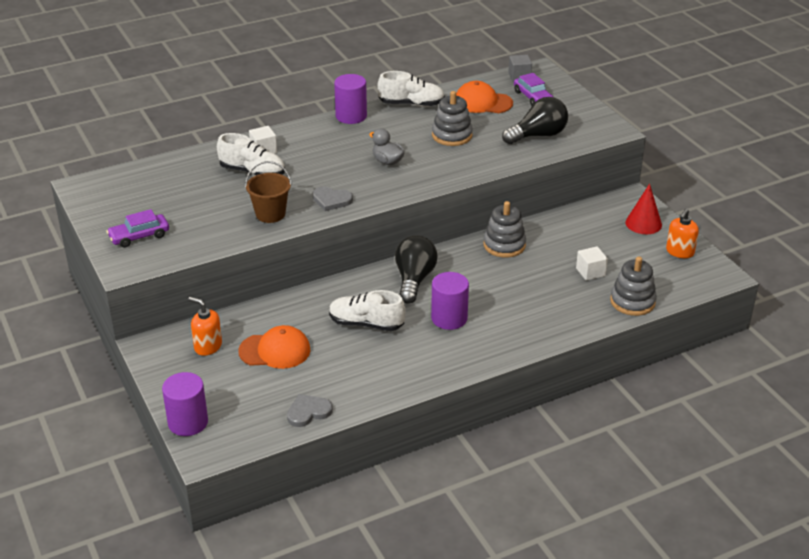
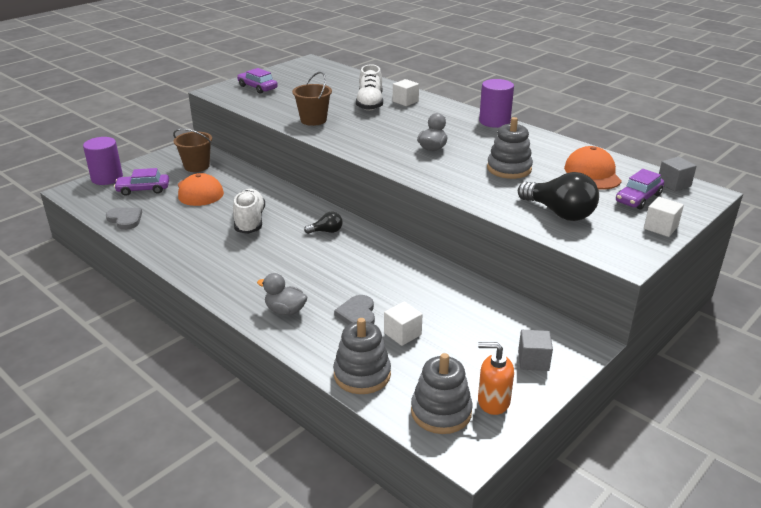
camera: 70 degrees right, 5 degrees down
(208, 346) = (196, 166): orange soap dispenser -> brown bucket
(241, 393) = (143, 189): none -> purple car
(331, 200) = (350, 137): grey heart -> grey heart (357, 314)
(411, 104) = (546, 142): white shoe -> none
(414, 280) = (326, 231): black light bulb -> black light bulb, size x0.50
(449, 318) = (275, 260): purple cylinder -> none
(504, 245) = (415, 269): grey stacking toy -> grey stacking toy (441, 412)
(534, 325) = (285, 311): none -> grey duck
(579, 103) = (660, 227): none -> white cube
(643, 223) = (533, 361): red cone -> grey cube

